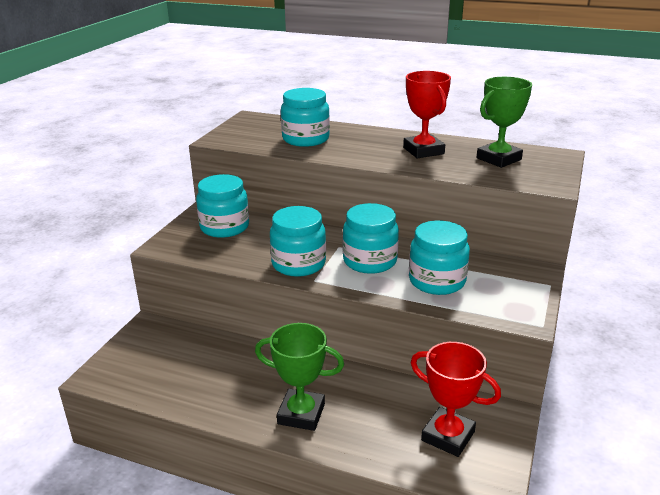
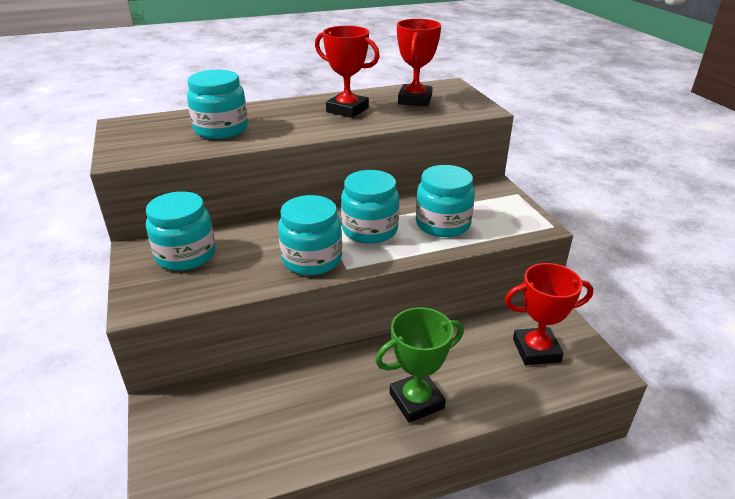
camera: 40 degrees left, 5 degrees up
(498, 159) = (415, 100): green trophy -> red trophy

